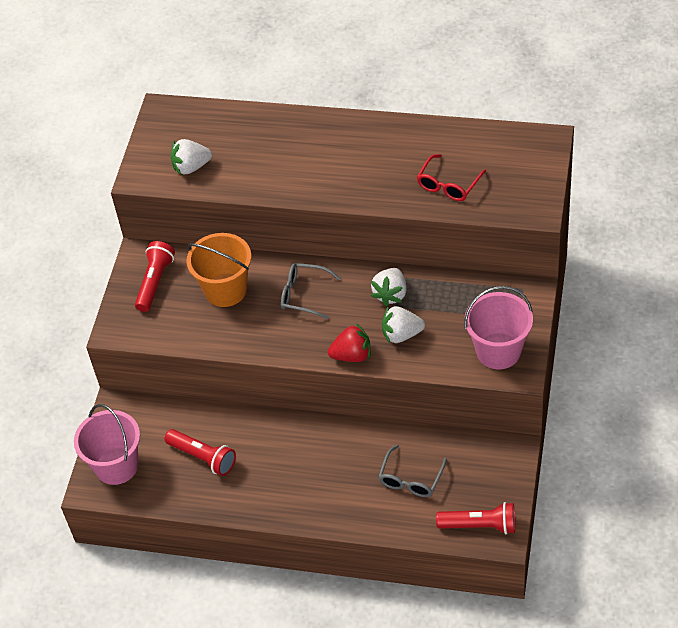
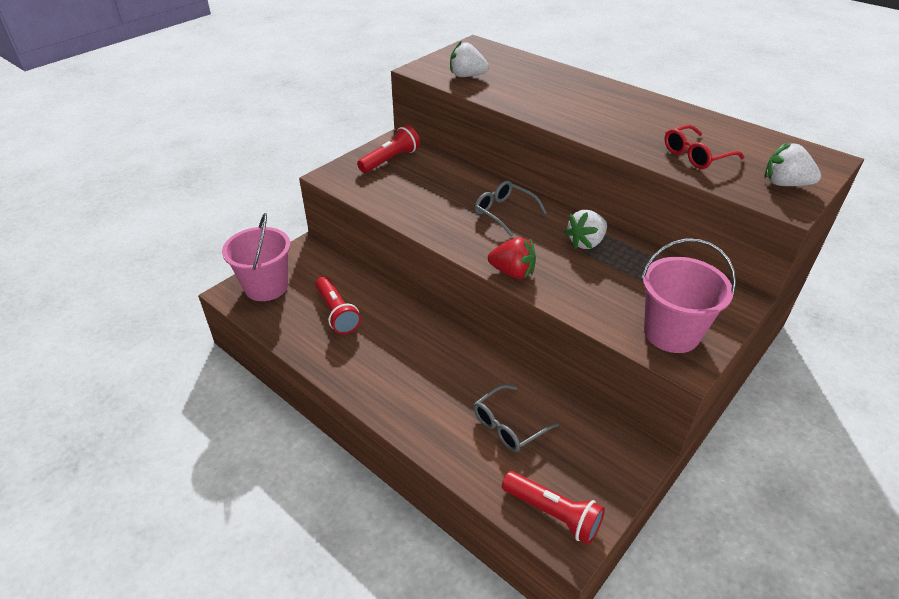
camera: 25 degrees right, 10 degrees down
(225, 290) = (440, 185): orange bucket -> none
(401, 334) = (574, 276): white strawberry -> white strawberry (785, 184)

